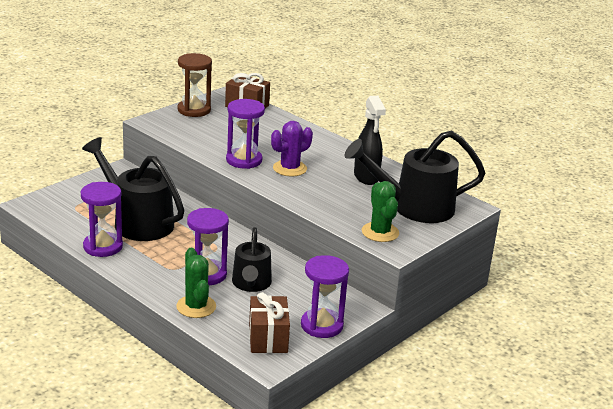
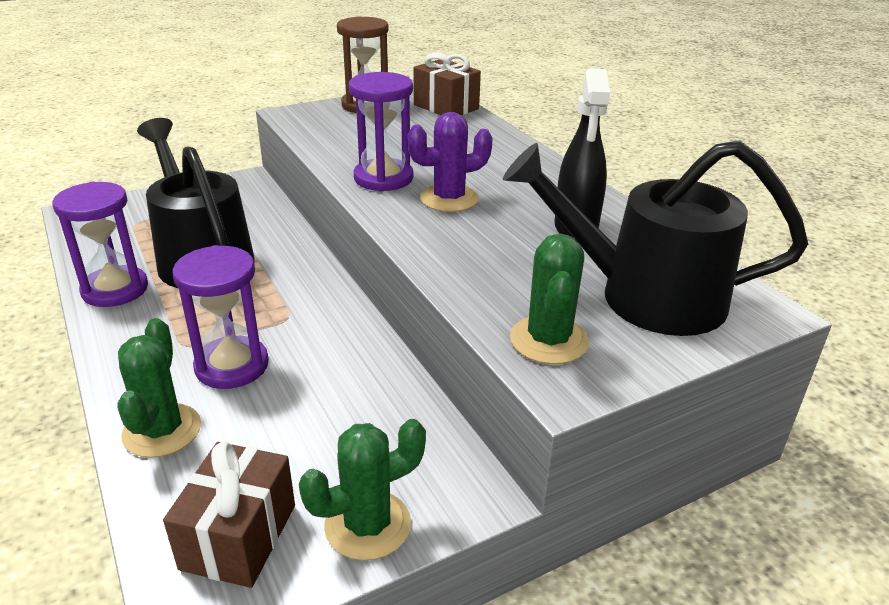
camera: 20 degrees right, 5 degrees up
(251, 284) = (293, 399): black watering can -> none
(322, 325) = (368, 525): purple hourglass -> green cactus

